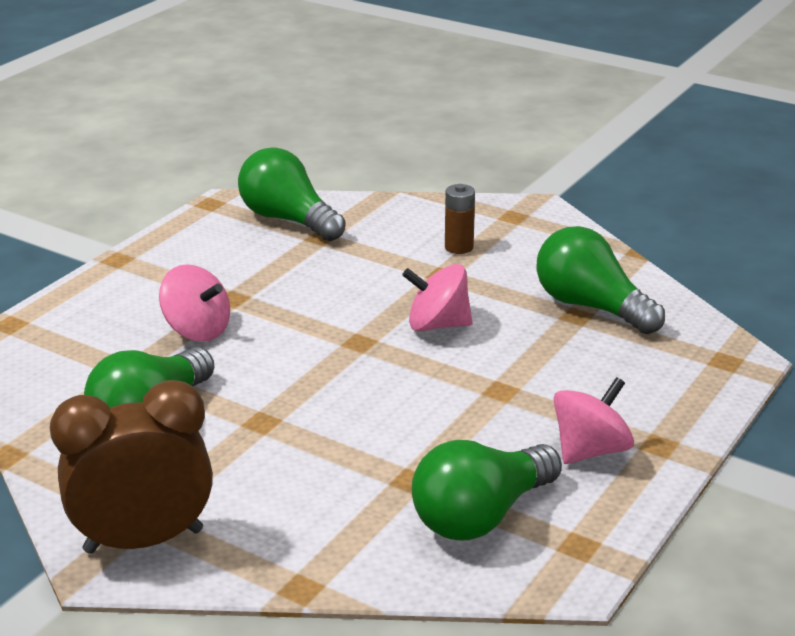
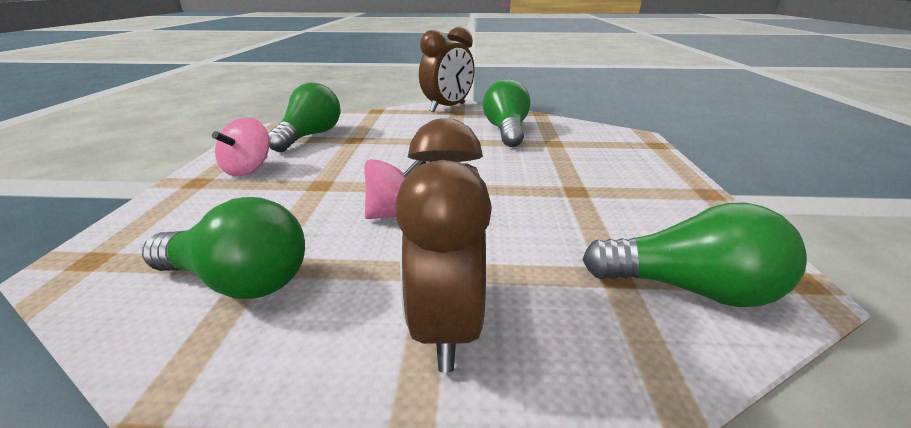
camera: 150 degrees right, 0 degrees up
(197, 330) = (557, 166): pink spinning top -> none
(459, 247) = (446, 321): brown battery -> brown clock

